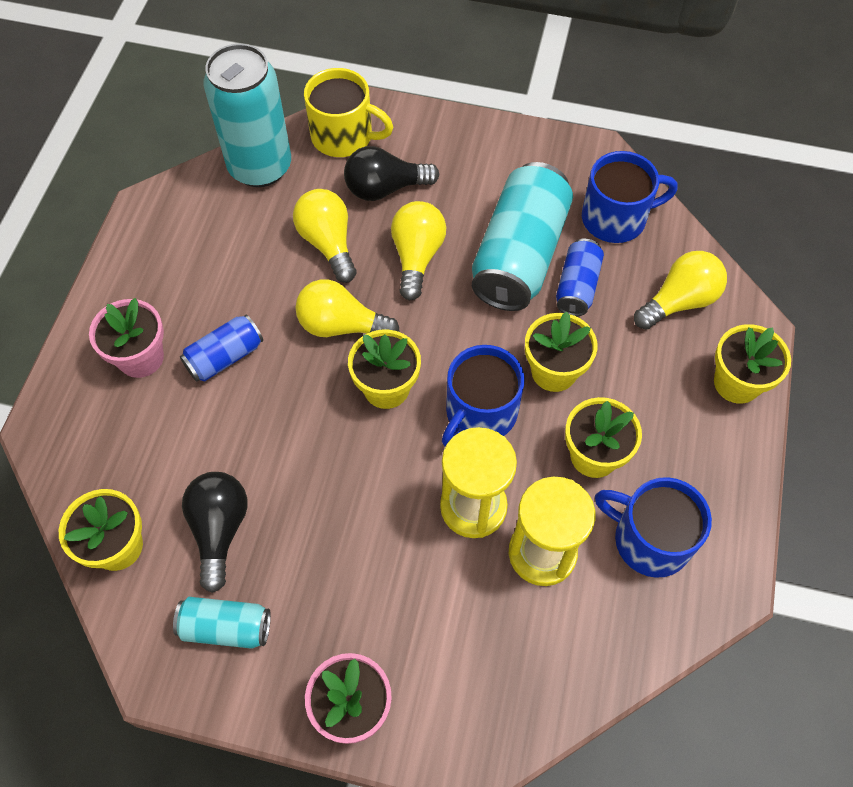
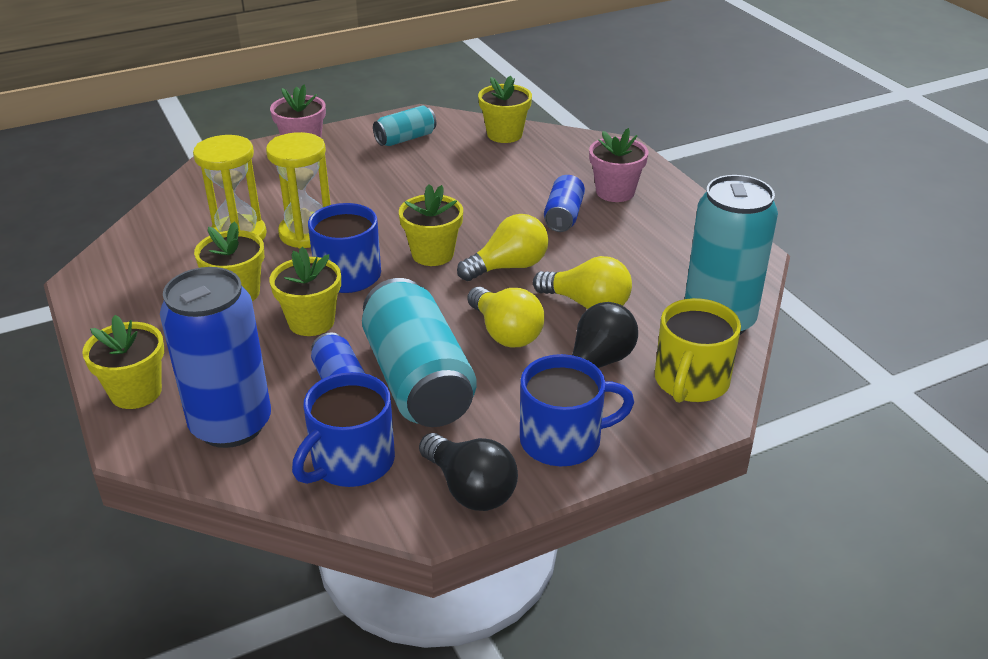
camera: 140 degrees right, 25 degrees down
(219, 530) = (457, 161): black light bulb -> black light bulb (470, 489)
(343, 136) = (691, 381): yellow mug -> yellow mug turned 45 degrees counterclockwise
(649, 539) = (161, 273): blue mug -> blue mug (563, 440)
(679, 301) = (231, 425): yellow light bulb -> blue can

